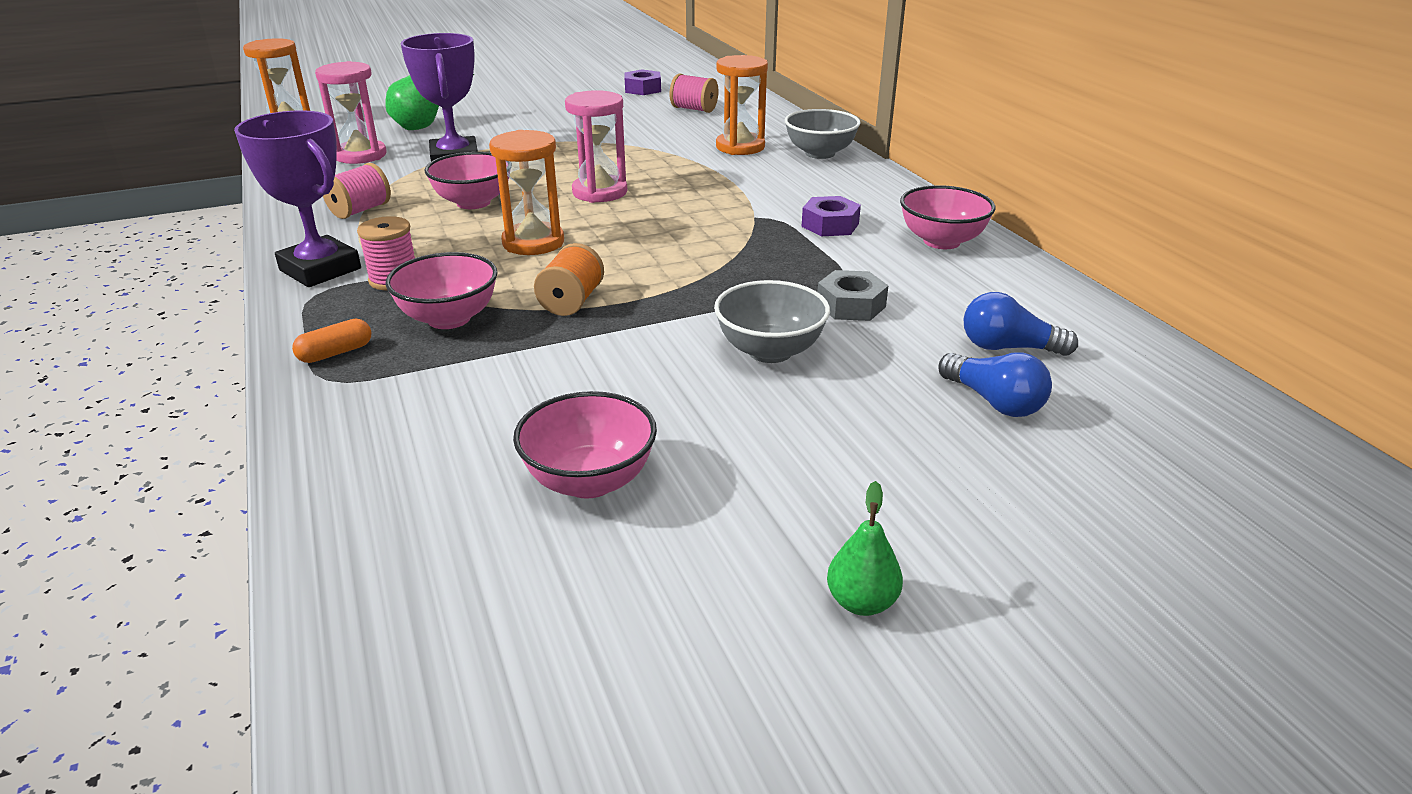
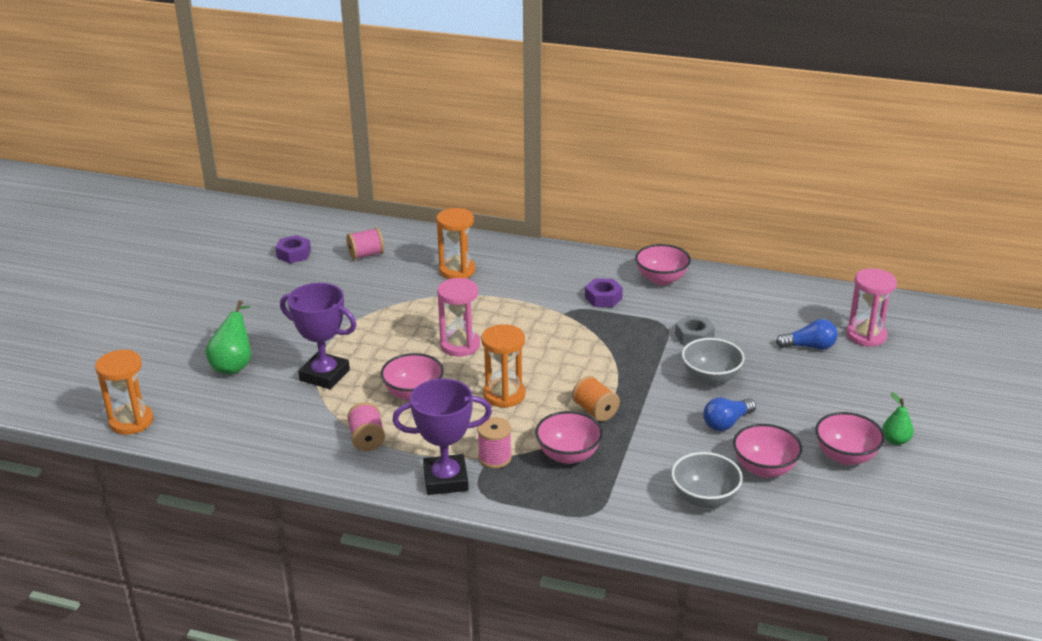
camera: 50 degrees left, 0 degrees up
(335, 353) = (566, 503): orange capsule -> none
(360, 155) = (256, 409): pink hourglass -> pink hourglass (866, 335)
(730, 556) = (845, 456): none -> pink bowl
(820, 153) = (505, 252): grey bowl -> grey bowl (704, 498)
(1008, 348) = (775, 320): blue light bulb -> blue light bulb (726, 423)

